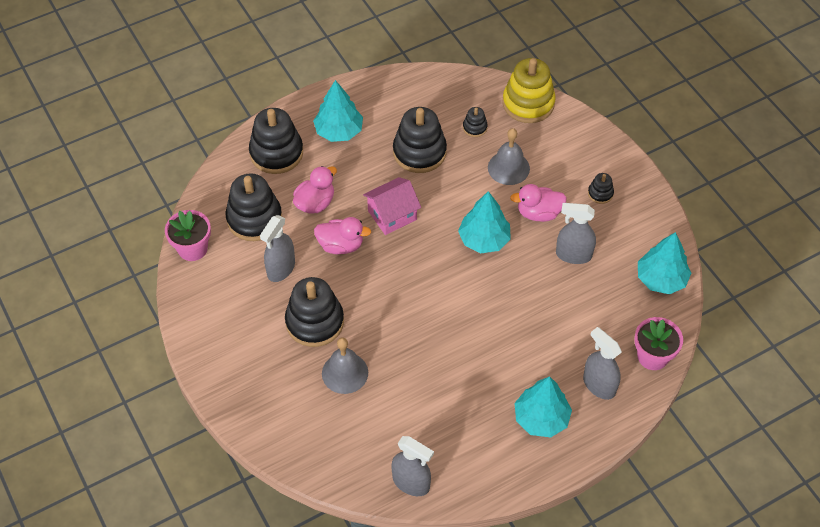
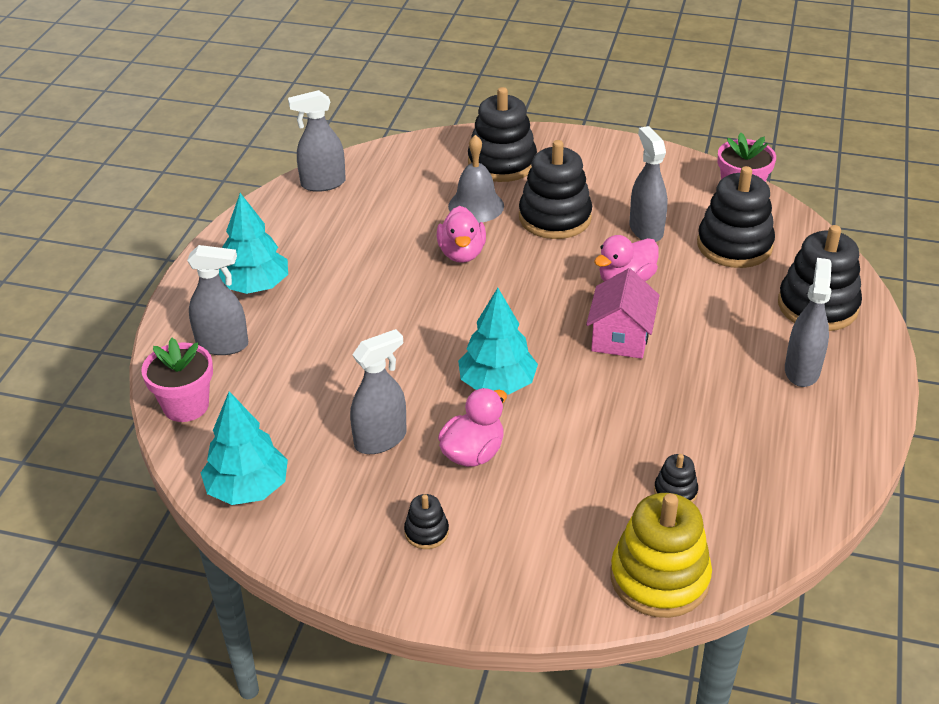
camera: 135 degrees right, 15 degrees down
(315, 203) = (706, 294): pink duck -> pink duck (462, 253)
(339, 131) = (802, 370): turquoise tree -> grey spray bottle
(419, 152) = (690, 415): black stacking toy -> black stacking toy (502, 163)
(508, 168) = (572, 476): grey bell -> none

